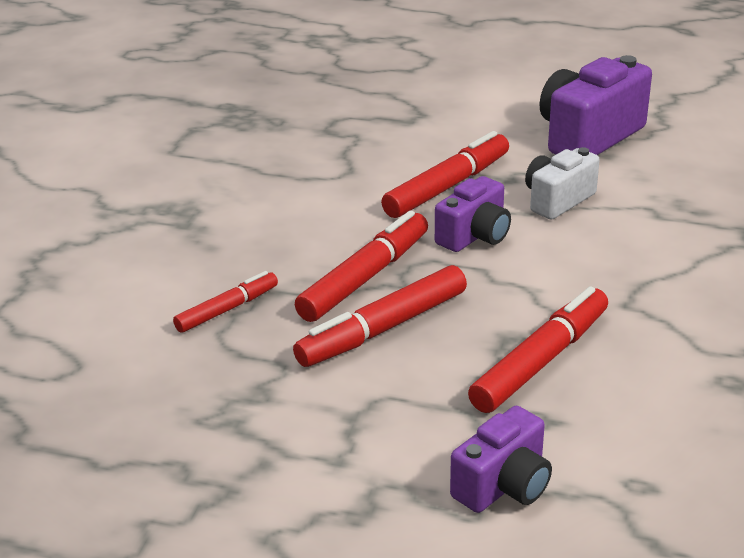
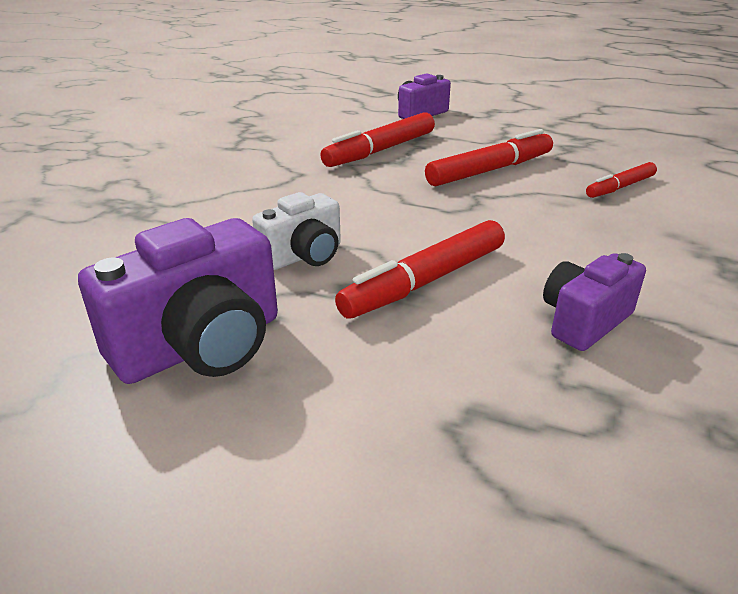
camera: 175 degrees left, 0 degrees up
(364, 278) = (510, 201): red marker -> none
(474, 236) = (405, 227): purple camera -> purple camera (584, 321)

